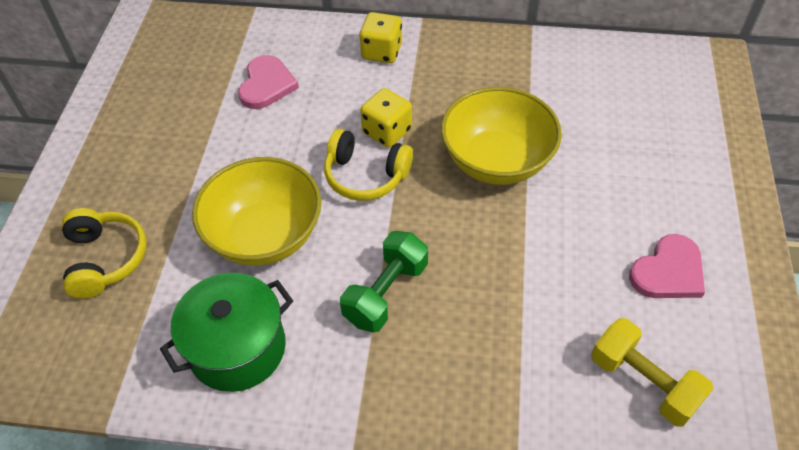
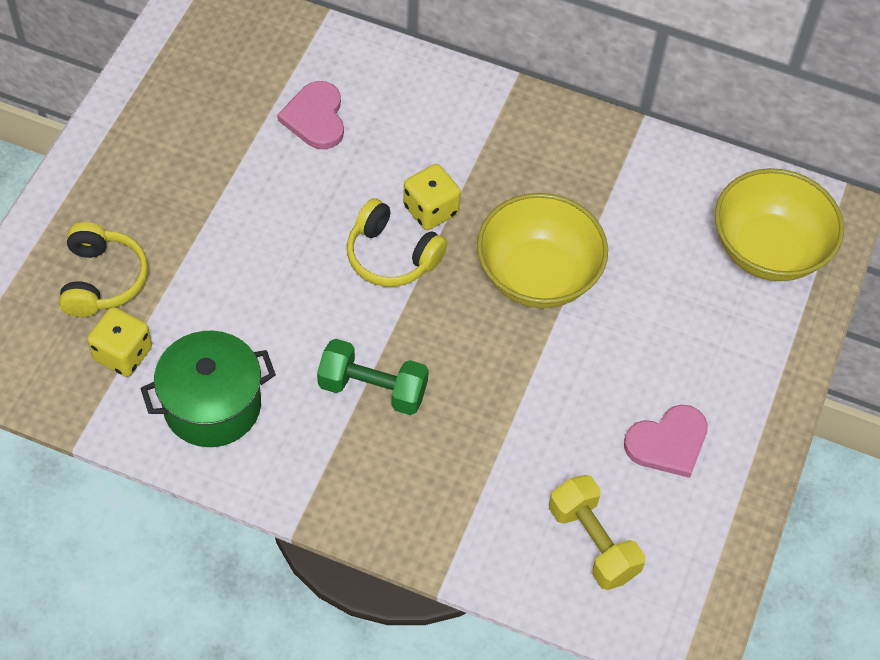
camera: 10 degrees right, 5 degrees up
(265, 235) = (268, 296): yellow bowl -> yellow bowl (768, 250)
(266, 85) = (315, 118): pink heart -> pink heart turned 150 degrees clockwise
(381, 52) = (457, 107): yellow dice -> yellow dice (123, 354)
(386, 293) = (372, 389): green dumbbell -> green dumbbell turned 60 degrees clockwise

